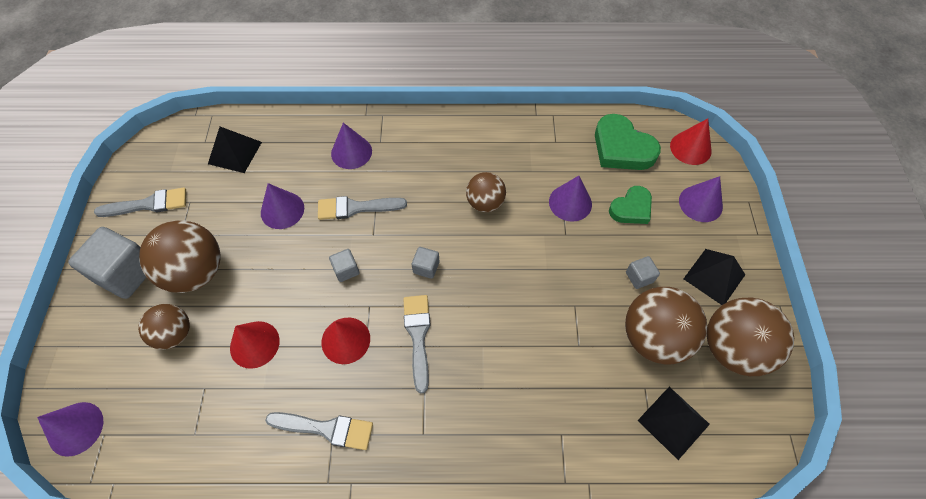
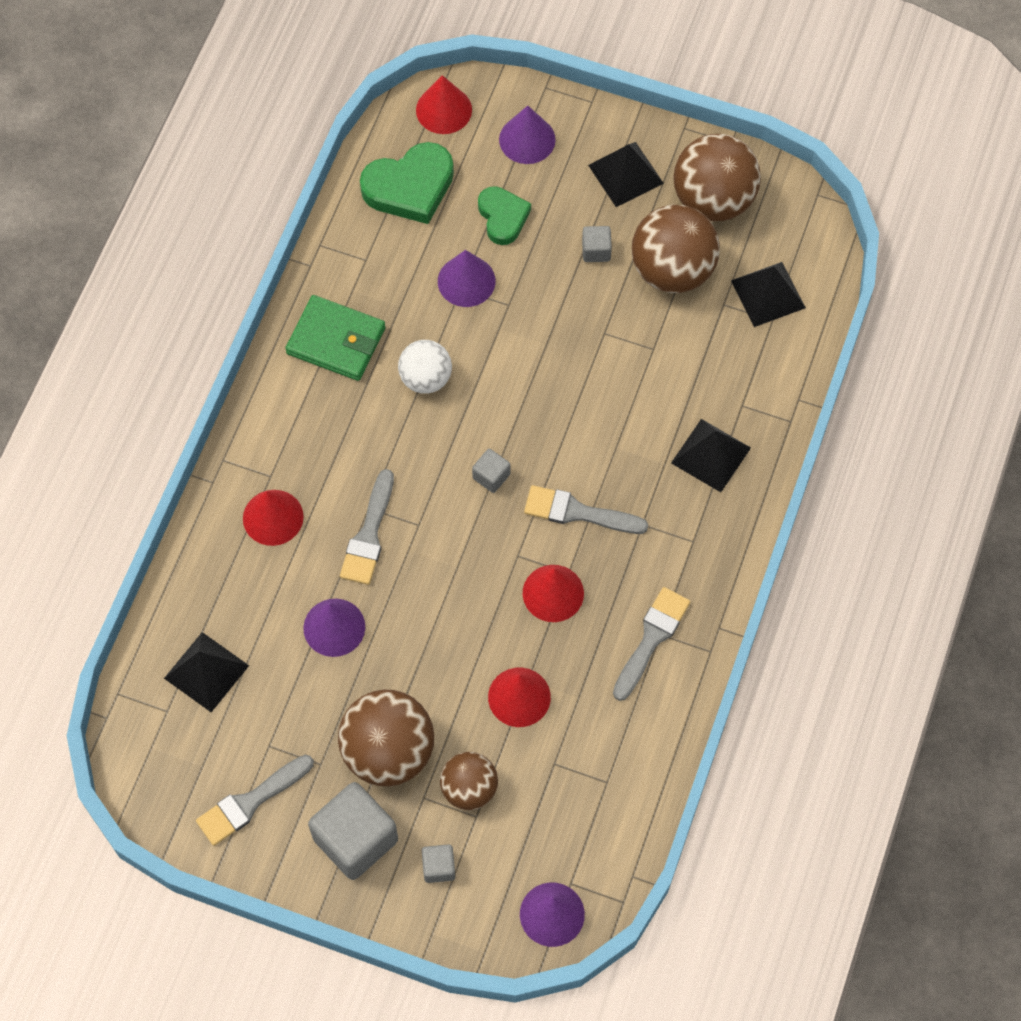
camera: 70 degrees left, 5 degrees up
(148, 204) = (251, 801): grey brush -> grey brush turned 135 degrees counterclockwise
(346, 270) = (458, 569): grey cube -> grey cube (439, 867)
(351, 152) = (273, 517): purple cone -> red cone
(485, 203) = (425, 378): brown ball -> white ball
(489, 145) = (336, 341): none -> green wallet
(505, 423) = (710, 455): none -> black pyramid

